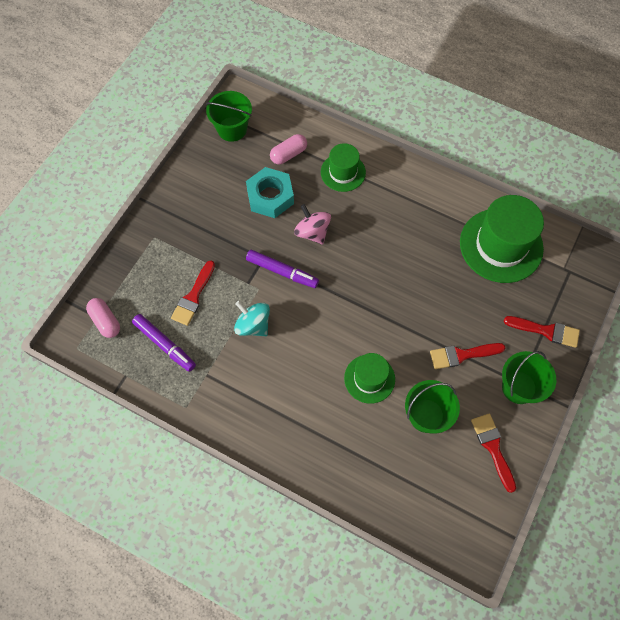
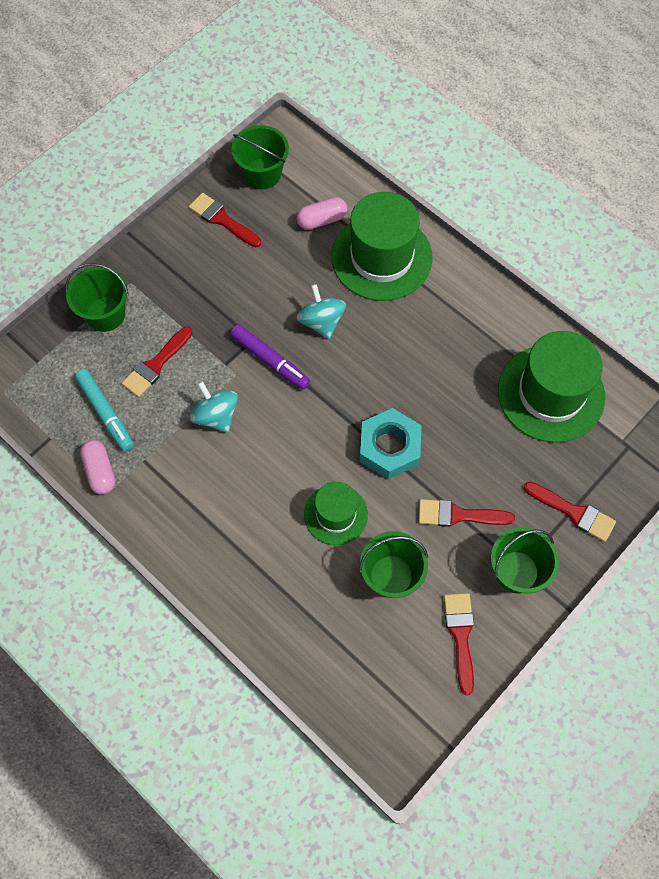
camera: 15 degrees right, 0 degrees up
(105, 321) = (45, 369): pink capsule -> pink capsule (100, 471)
(141, 266) = (105, 314): none -> green bucket
(165, 344) = (105, 413): purple marker -> turquoise marker
(211, 171) = (222, 219): none -> red brush
(270, 196) = (283, 266): turquoise nut -> turquoise nut (389, 447)
(312, 232) = (321, 322): pink spinning top -> turquoise spinning top
(343, 172) = (381, 257): green hat -> green hat, size x1.76

